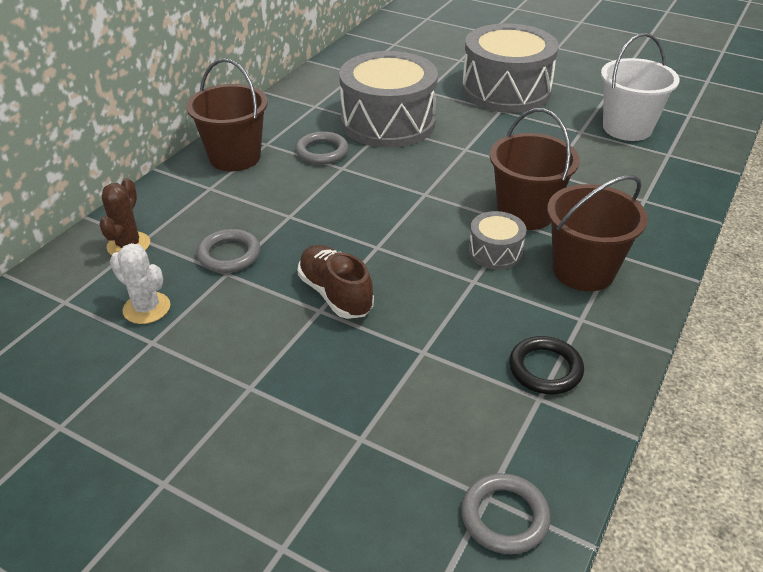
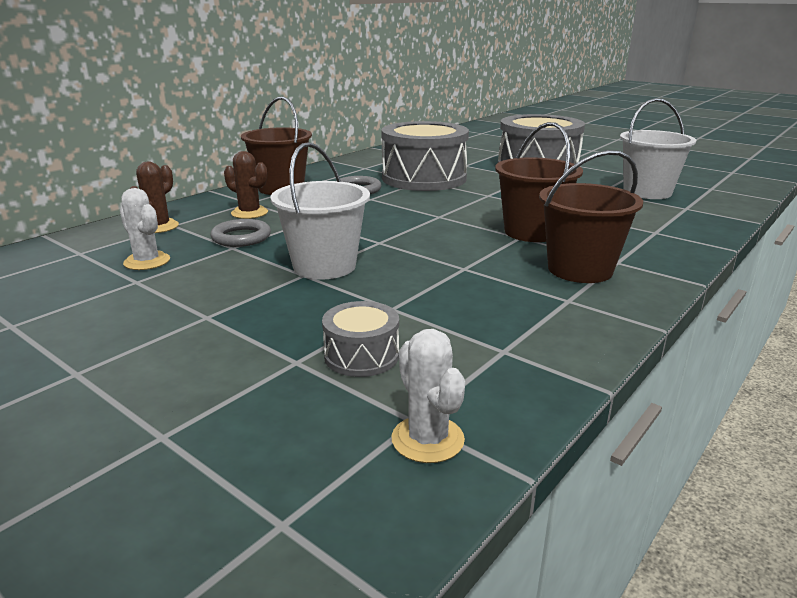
camera: 10 degrees right, 15 degrees down
(219, 209) = (249, 213): none -> brown cactus
(335, 294) = (324, 266): brown shoe -> white bucket
(495, 252) = (493, 252): grey drum -> grey drum (361, 356)
(504, 516) = (427, 439): grey ring -> white cactus
(545, 369) = (517, 330): black ring -> none

